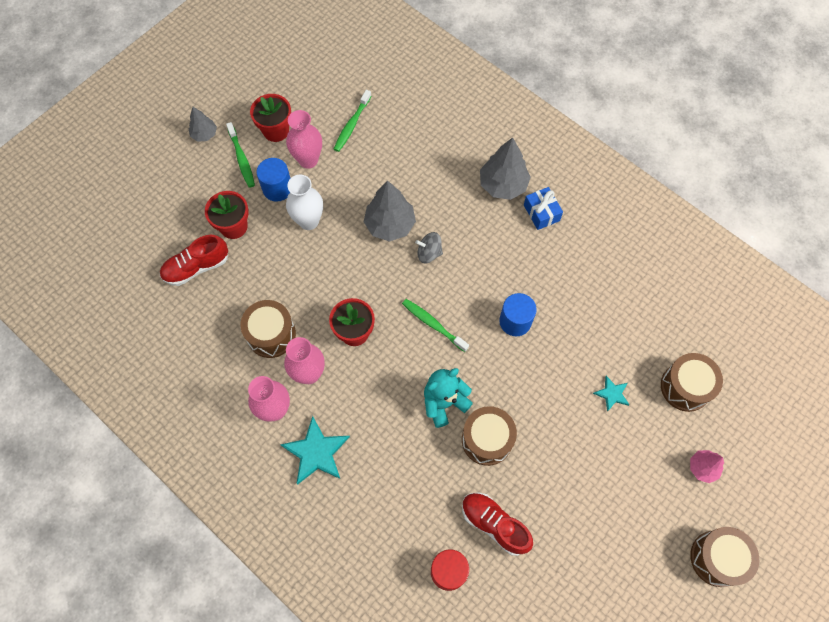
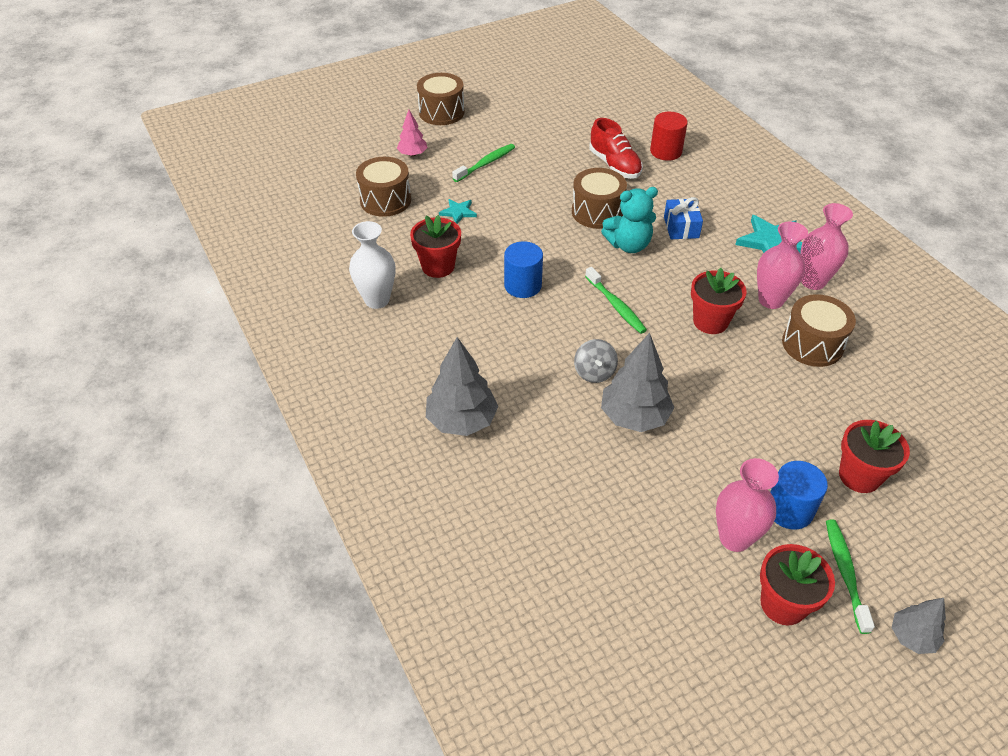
camera: 160 degrees left, 20 degrees down
(196, 267) = (913, 440): red shoe -> none
(309, 221) = (747, 452): white vase -> white vase (377, 300)
(352, 124) = (651, 574): green toothbrush -> green toothbrush (485, 163)
(429, 253) = (594, 372): grey spinning top -> grey spinning top turned 60 degrees clockwise
(541, 213) = (431, 375): blue gift -> blue gift (681, 227)
(593, 319) = (438, 266): none -> red flower pot

